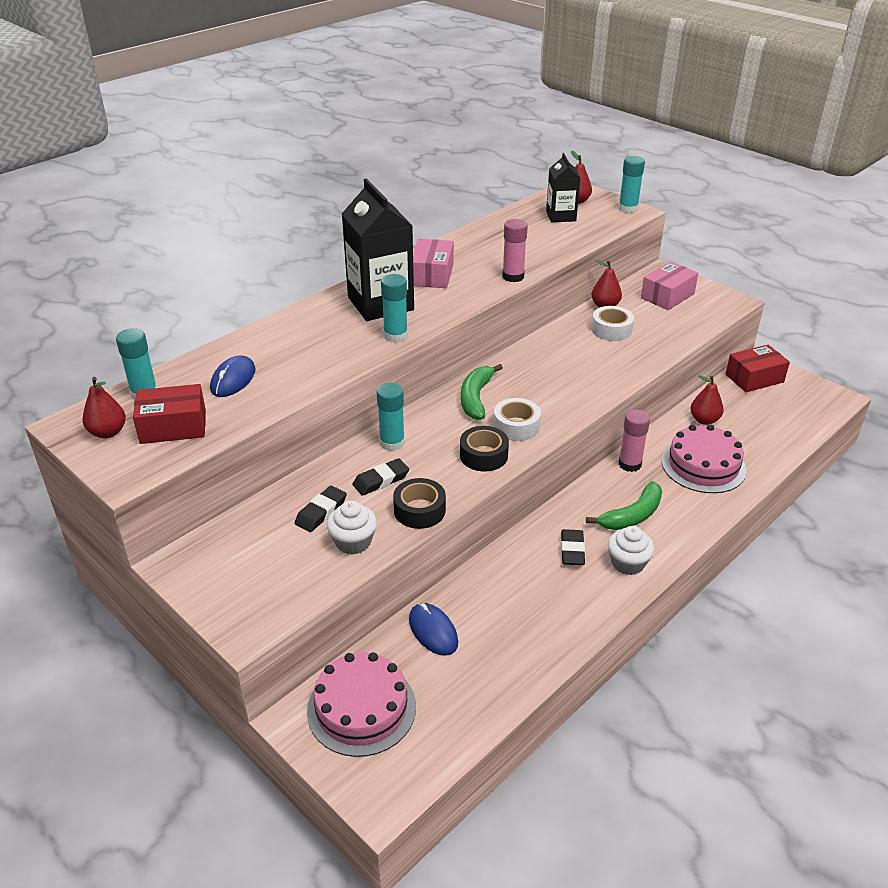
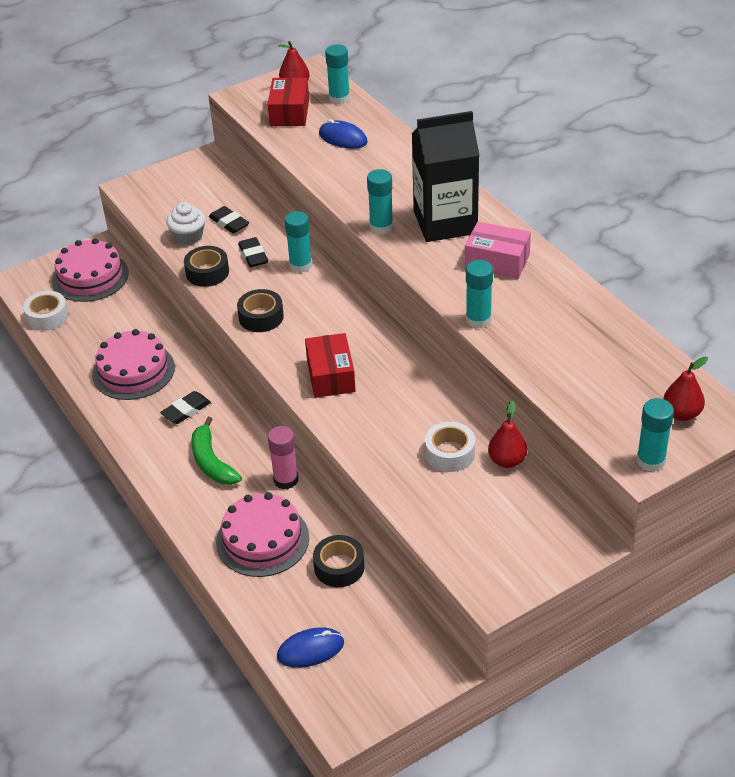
camera: 105 degrees right, 5 degrees up
(433, 631) = (139, 317): blue mouse -> blue mouse (310, 650)
(476, 398) = (350, 324): green banana -> none
(513, 276) = (478, 320): pink glue stick -> turquoise glue stick
(516, 426) = (295, 344): white tape -> white tape (47, 316)
(528, 610) = (133, 371): none -> pink cake
(561, 216) = (634, 389): black carton -> none
(572, 550) = (186, 410): black eraser -> black eraser turned 60 degrees counterclockwise
(627, 563) = (155, 443): white cupcake -> none
(667, 296) = (520, 529): pink box -> none
(704, 420) = (339, 567): red pear -> black tape
(754, 378) = (409, 649): red box -> red box (331, 376)

